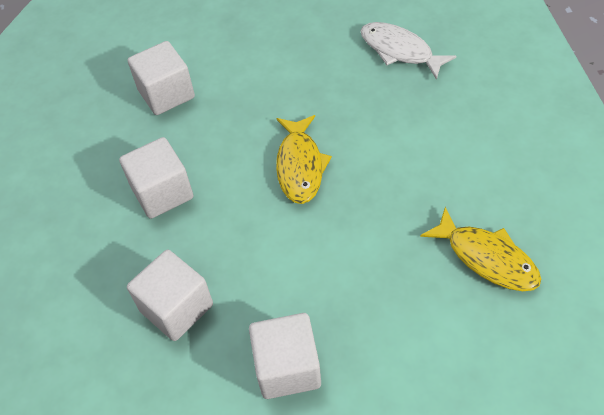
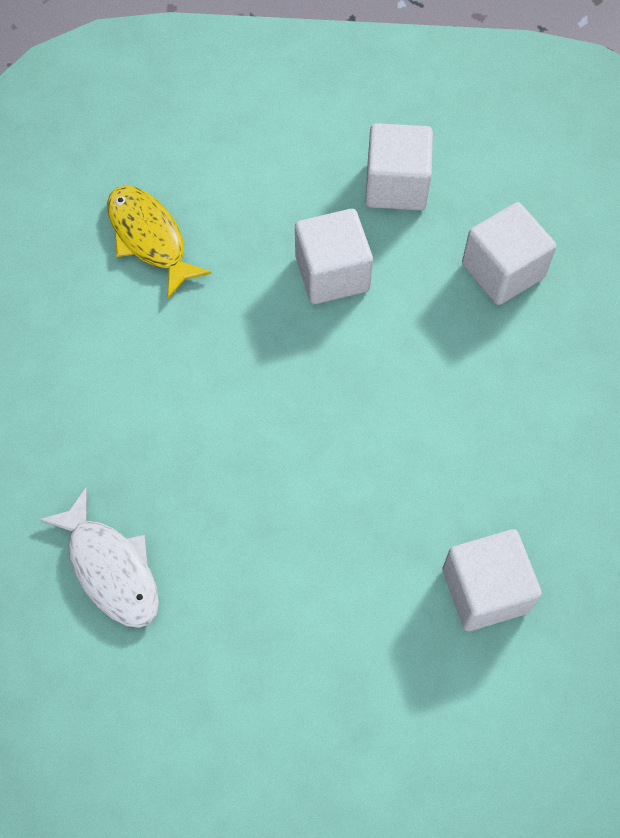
camera: 170 degrees left, 10 degrees up
(162, 192) = (506, 420): white cube -> white cube (332, 273)
(300, 166) = (319, 409): yellow fish -> none

